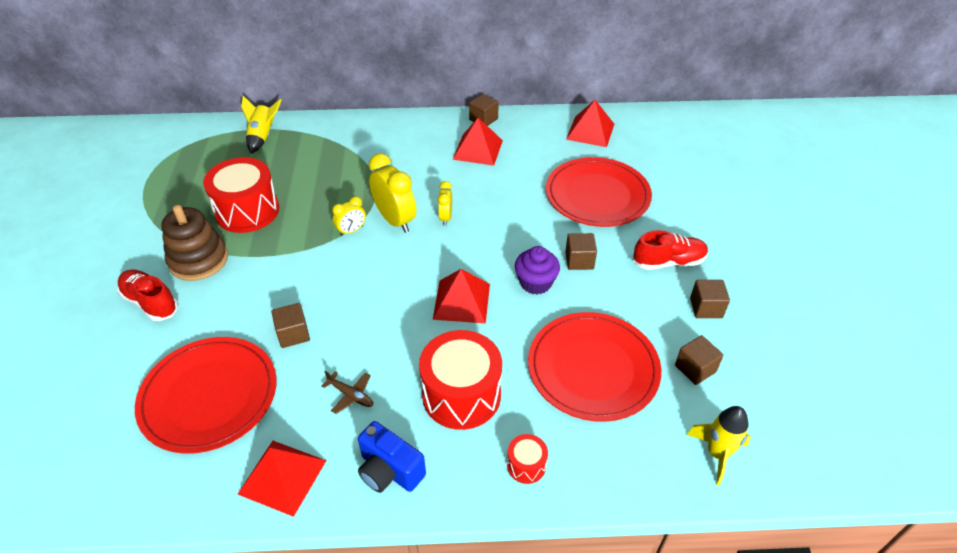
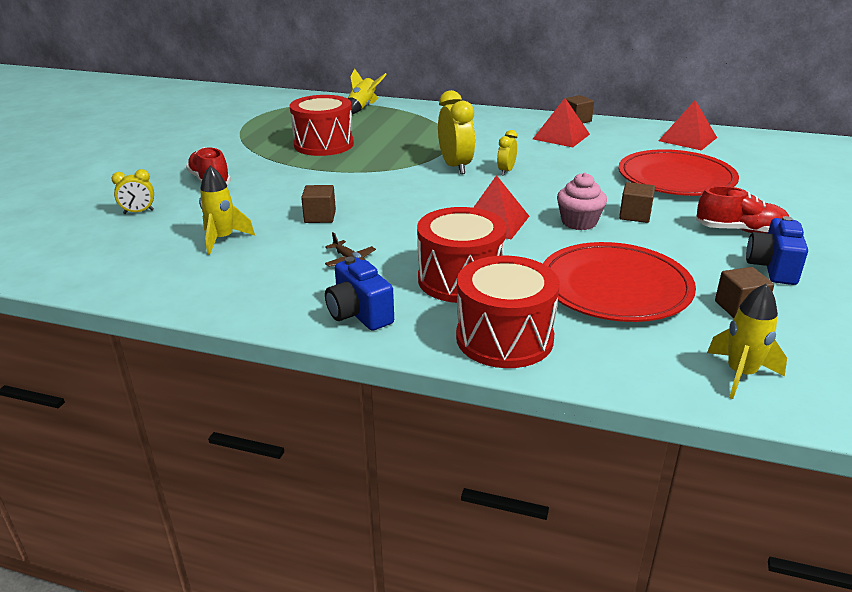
camera: 20 degrees right, 15 degrees down
(198, 260) = (265, 164): brown stacking toy -> none
(209, 396) = (223, 239): red plate -> yellow rocket
(282, 476) = (256, 298): red pyramid -> none
(351, 231) = (410, 167): yellow clock -> yellow clock (138, 212)
(526, 465) = (504, 338): red drum -> red drum, size x2.17
(535, 283) = (579, 222): purple cupcake -> pink cupcake
(706, 308) = (772, 268): brown cube -> blue camera

